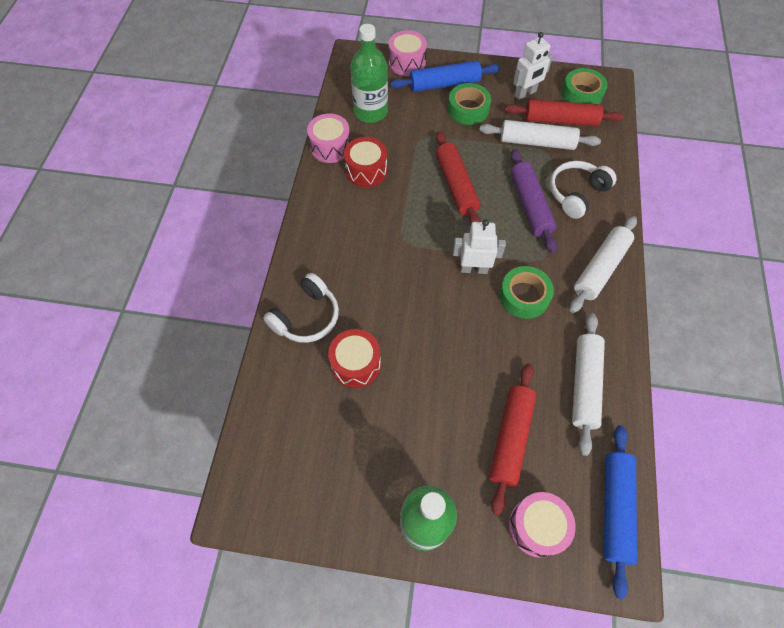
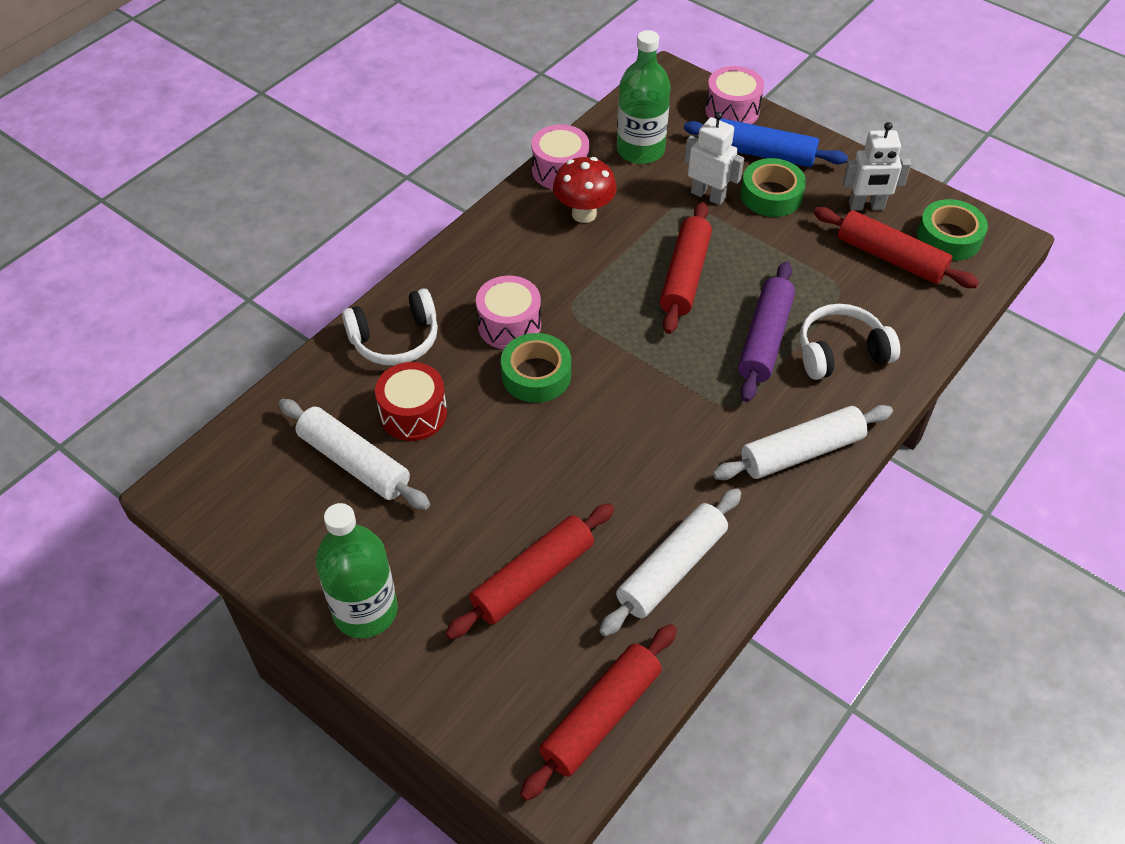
camera: 30 degrees right, 10 degrees down
(366, 170) = (584, 214): red drum -> red mushroom
(473, 269) = (633, 378): white robot -> white robot (708, 195)
(524, 296) = (673, 437): green tape -> green tape (536, 375)
(537, 142) = (835, 270): white rolling pin -> white rolling pin (354, 462)
(537, 527) = (491, 683): pink drum -> pink drum (509, 325)
(615, 508) = (601, 716): blue rolling pin -> red rolling pin

